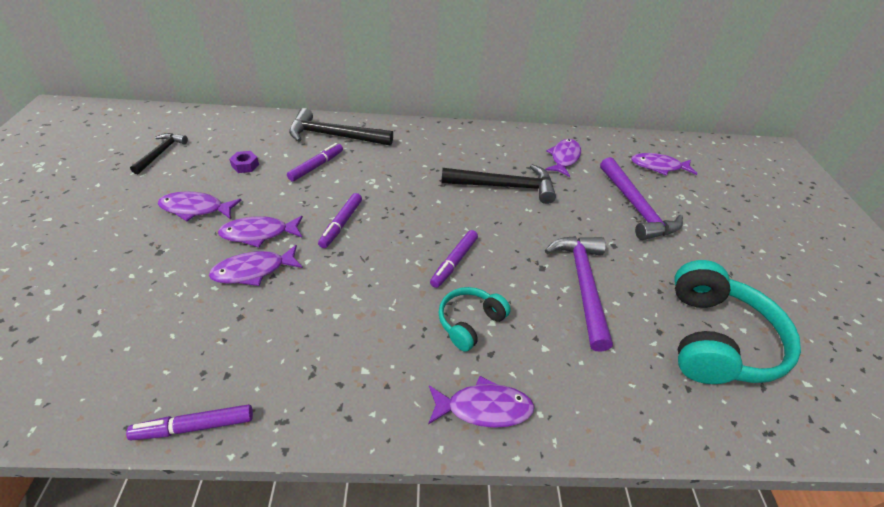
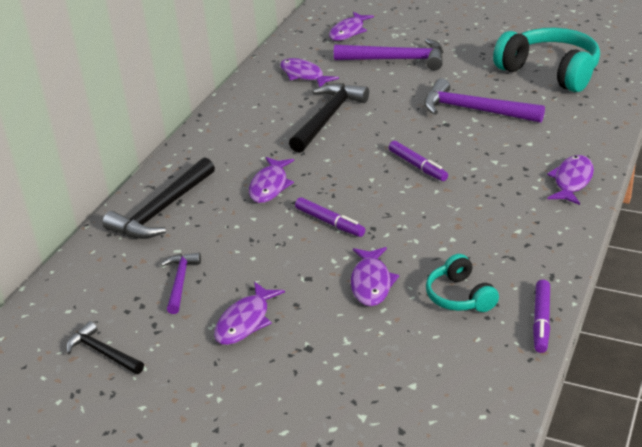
camera: 60 degrees left, 10 degrees down
(245, 165) = (180, 282): purple nut -> purple hammer
(259, 234) = (315, 277): purple fish -> purple fish (270, 186)
(316, 166) = (217, 229): purple marker -> none
(469, 322) = (490, 171): turquoise headphones -> turquoise headphones (459, 296)

